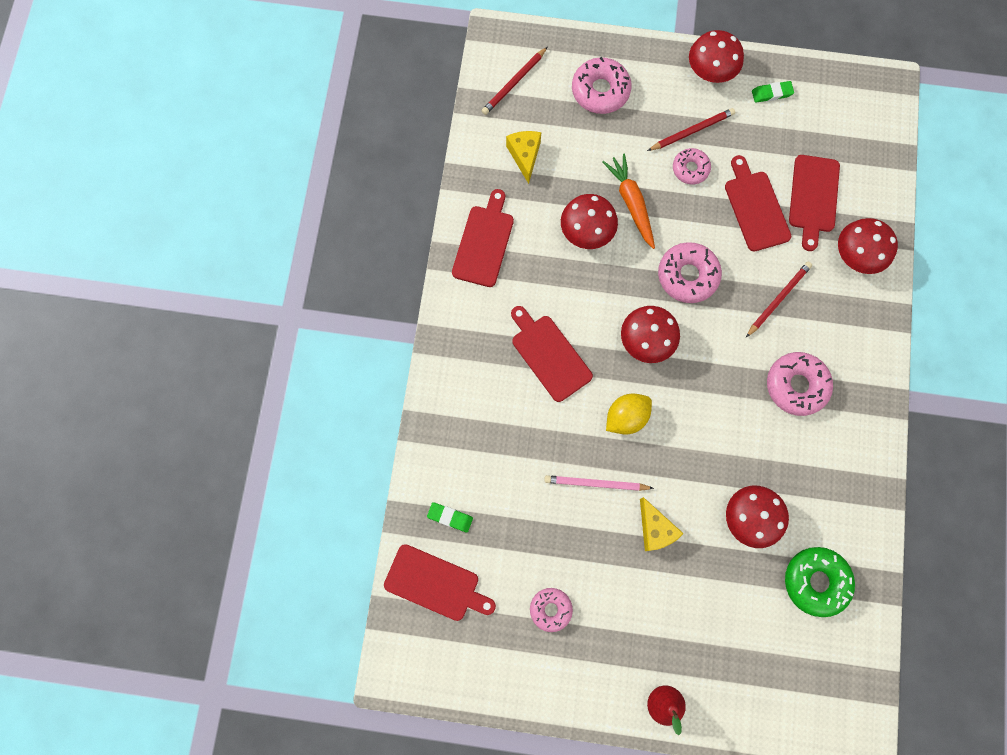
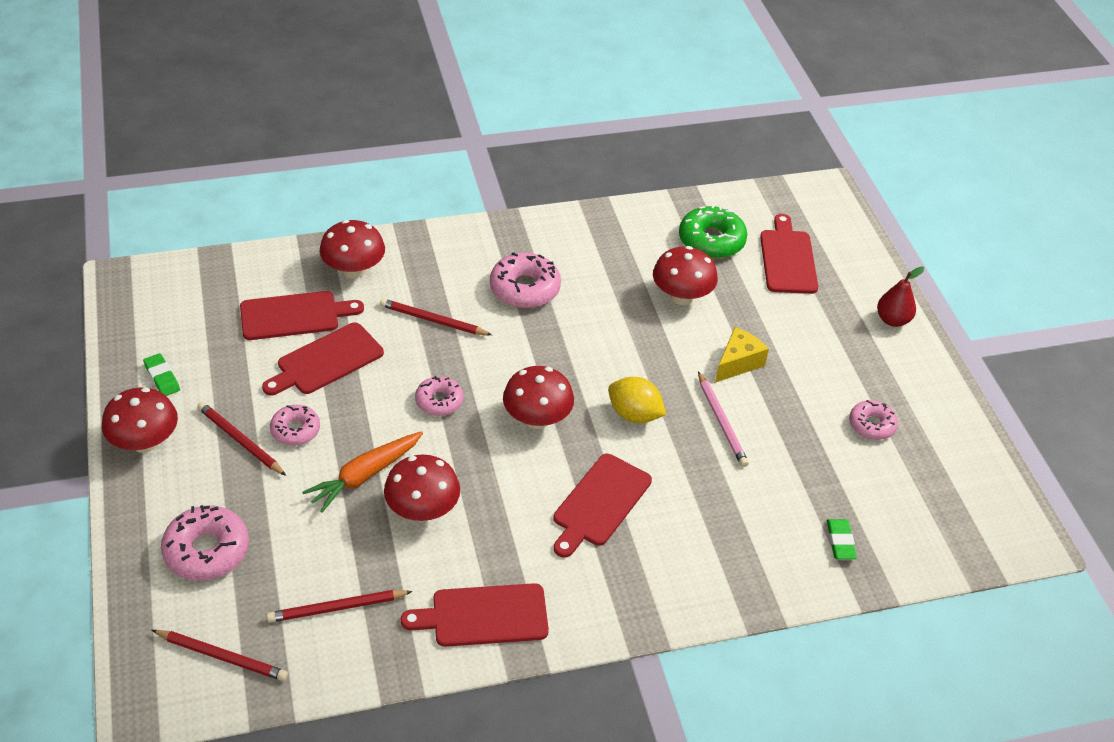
camera: 115 degrees left, 30 degrees down
(435, 584) = (917, 532): red cutting board -> red cutting board (787, 259)
(524, 156) = (337, 608): yellow cheese -> red pencil
(687, 276) = (439, 401): pink donut -> pink donut, size x0.63

